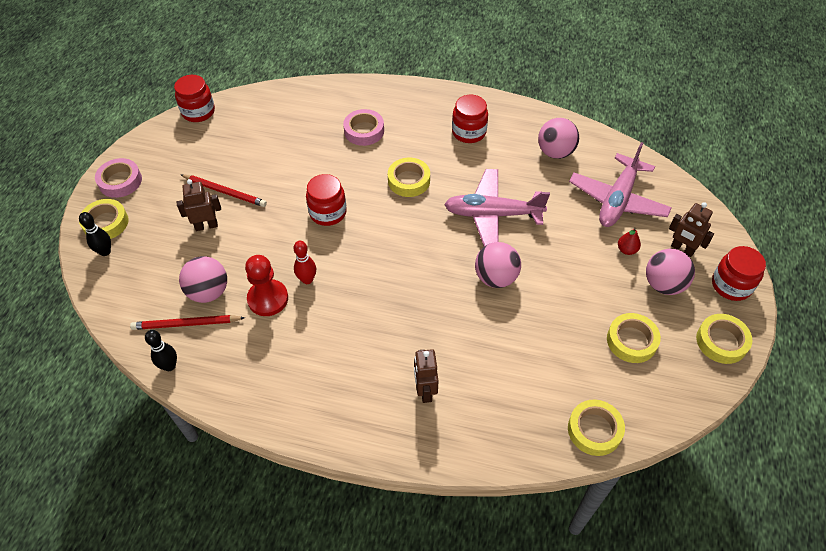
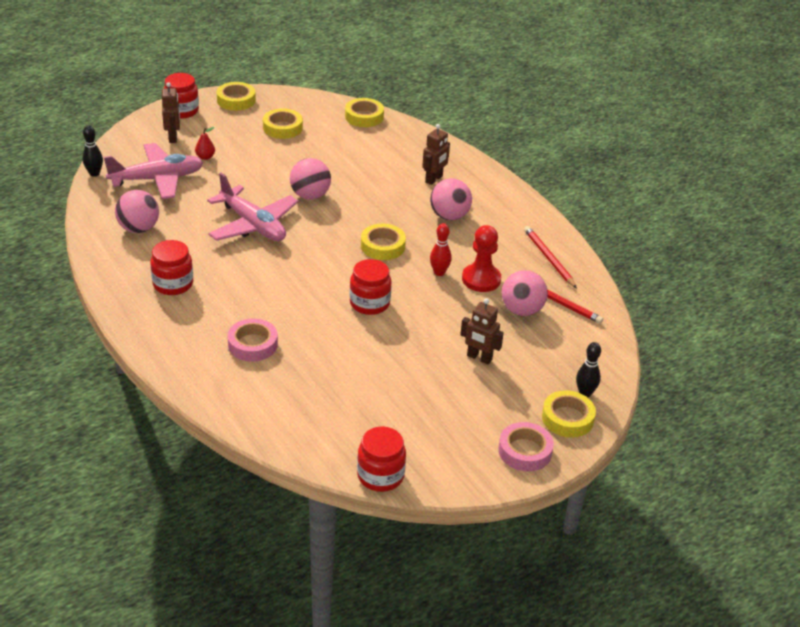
camera: 140 degrees left, 15 degrees down
(169, 366) = (590, 285): black bowling pin -> black bowling pin (94, 173)
(225, 192) = (435, 375): red pencil -> red pencil (548, 258)
(409, 181) = (276, 283): yellow tape -> yellow tape (382, 246)
(663, 284) = (217, 133): pink ball -> pink ball (449, 216)

